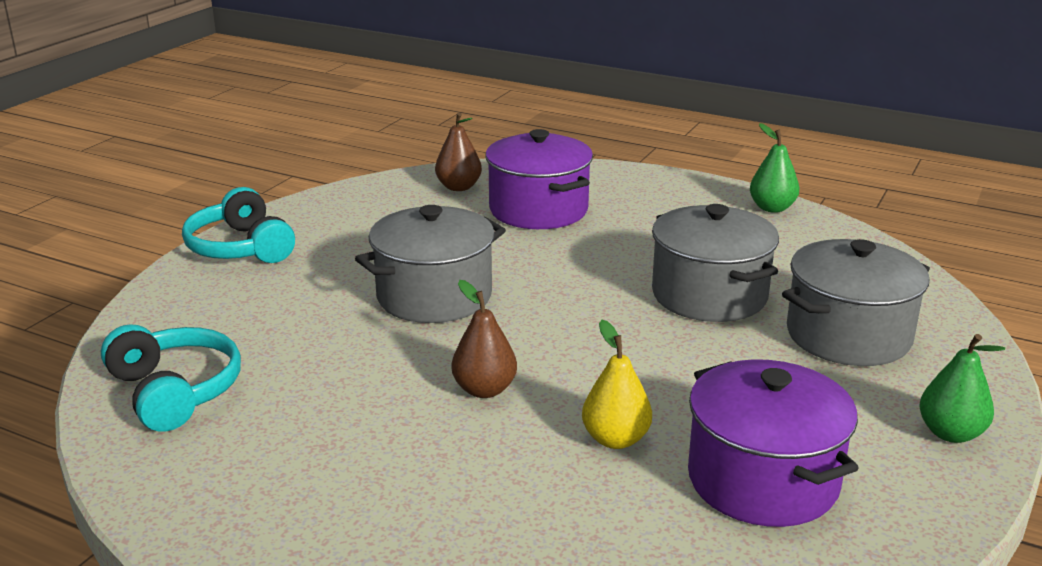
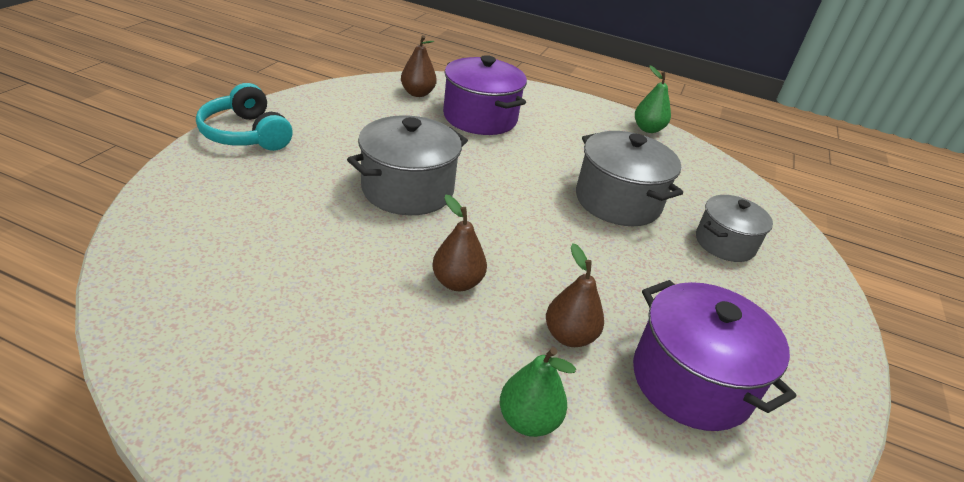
camera: 10 degrees left, 10 degrees up
(175, 391) = (189, 273): turquoise headphones -> none
(615, 439) = (569, 336): yellow pear -> brown pear
(848, 336) = (724, 243): grey pot -> grey pot, size x0.65
(950, 433) = (818, 337): green pear -> green pear (528, 420)

